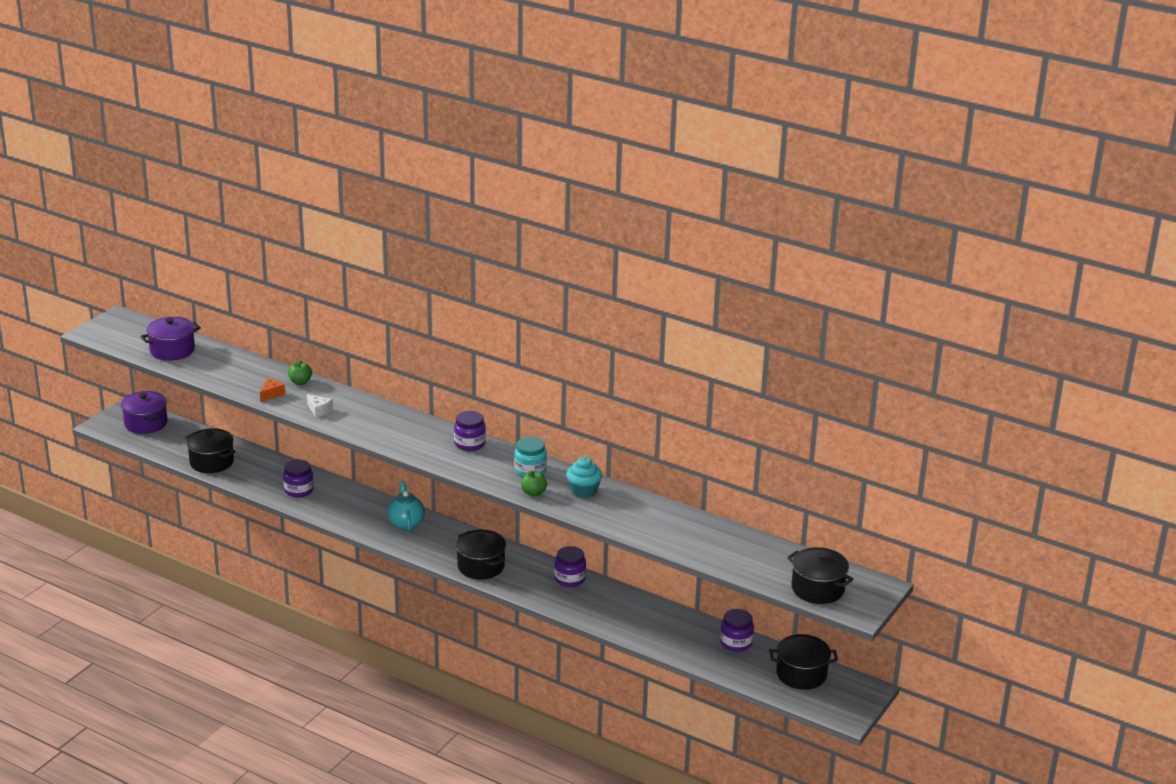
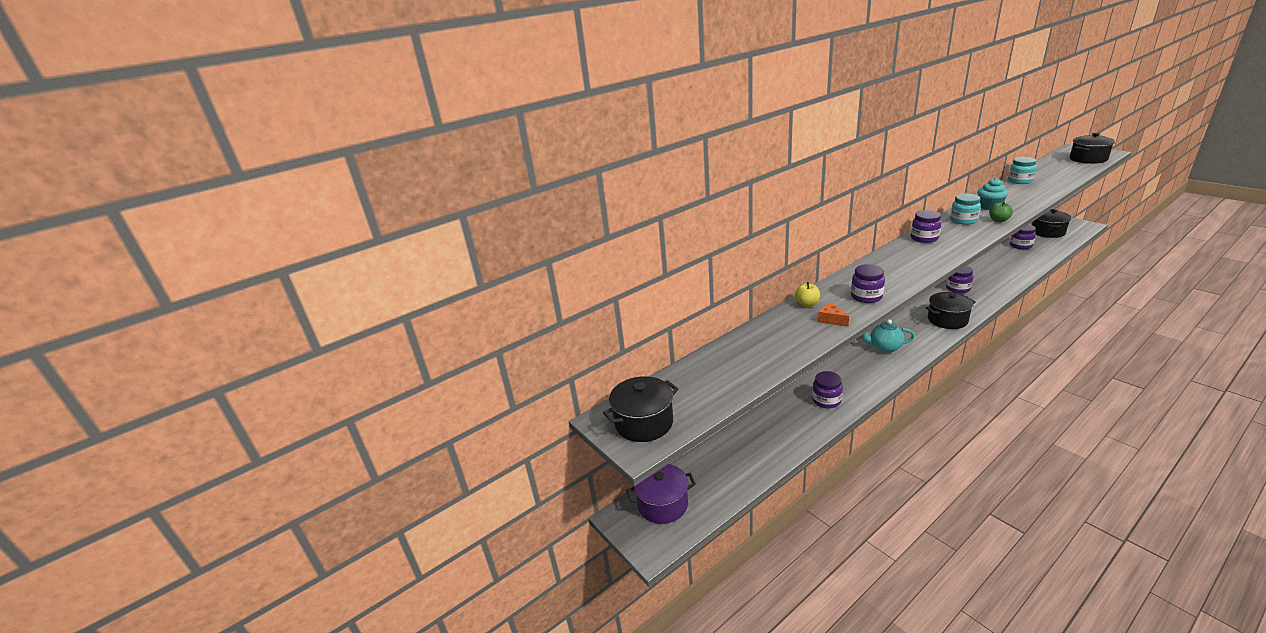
camera: 65 degrees left, 0 degrees up
(172, 350) = (714, 379): purple pot -> none
(211, 462) = (762, 455): black pot -> black pot (644, 423)
(300, 382) = (807, 304): green apple -> yellow apple
(319, 410) = (866, 296): white cheese -> purple jar
(694, 522) = (1019, 181): none -> turquoise jar

